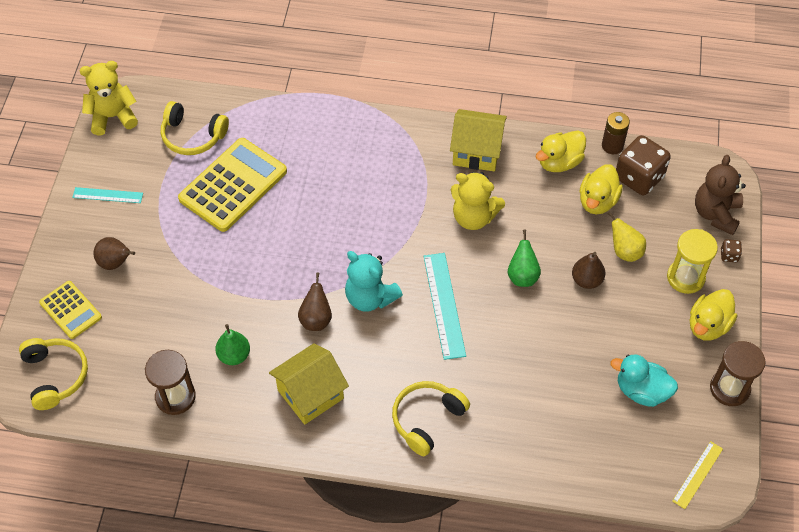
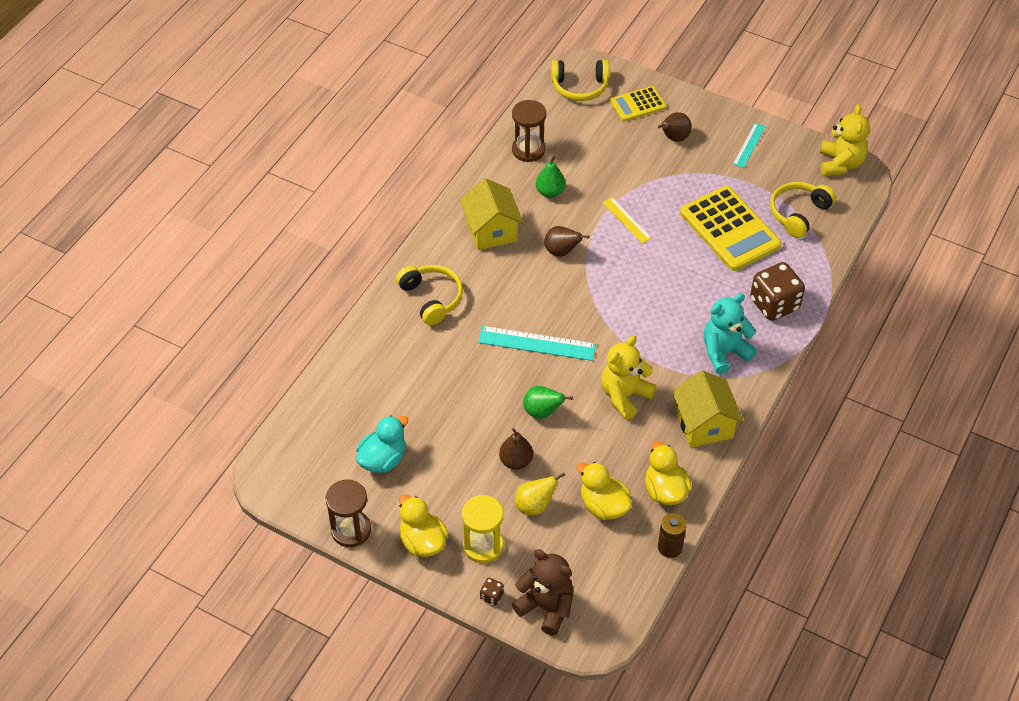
camera: 110 degrees right, 5 degrees down
(370, 297) = (567, 293): turquoise teddy bear -> turquoise teddy bear (724, 352)
(476, 151) = (704, 424): yellow house -> yellow house turned 45 degrees counterclockwise
(639, 177) = (619, 555): brown dice -> brown dice (774, 304)
(697, 474) = (285, 469): yellow ruler -> yellow ruler (627, 220)

